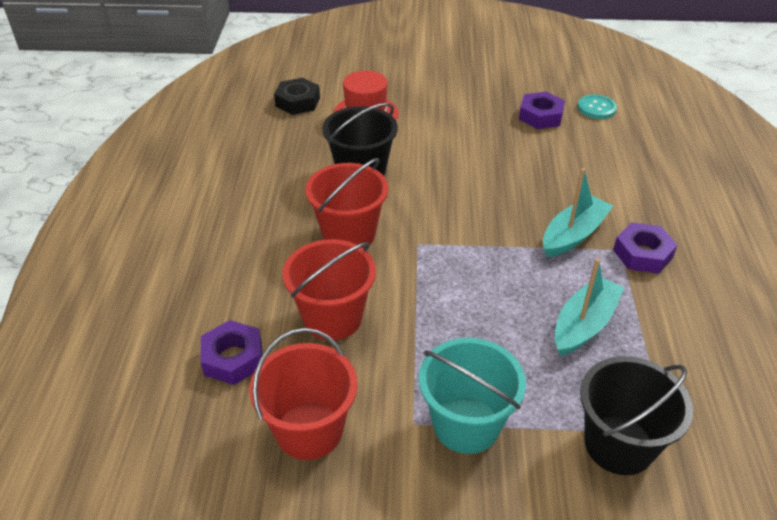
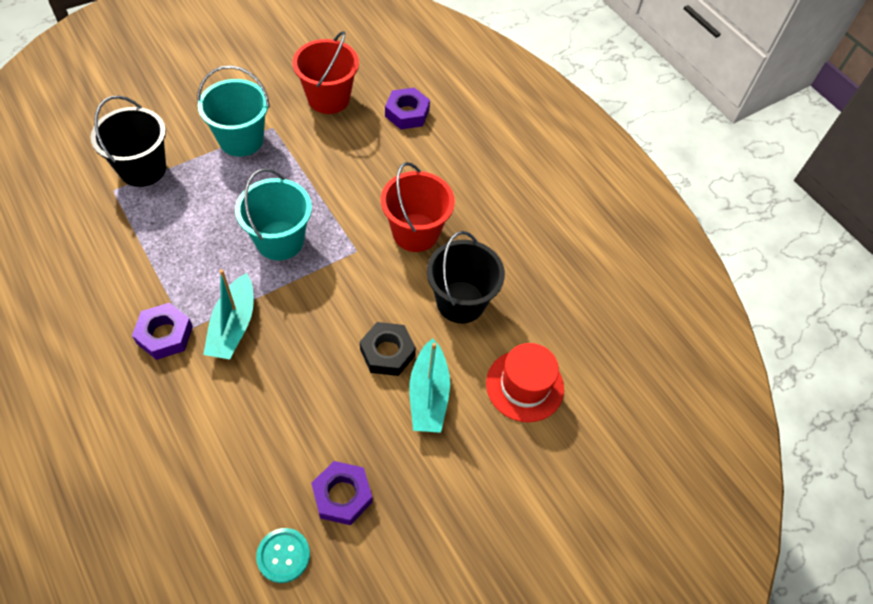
camera: 140 degrees right, 15 degrees up
(298, 102) = (605, 365): black nut -> black nut (387, 352)
(332, 318) = (370, 164): red bucket -> none
(488, 284) = (280, 240): none -> turquoise bucket
(584, 324) = (193, 241): turquoise boat -> turquoise boat (428, 395)

